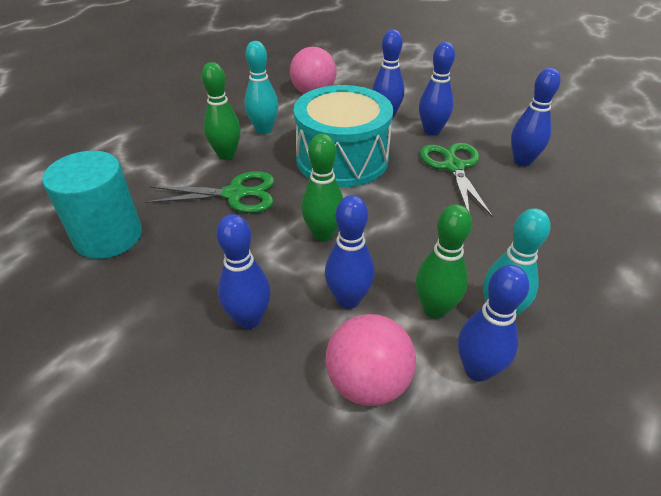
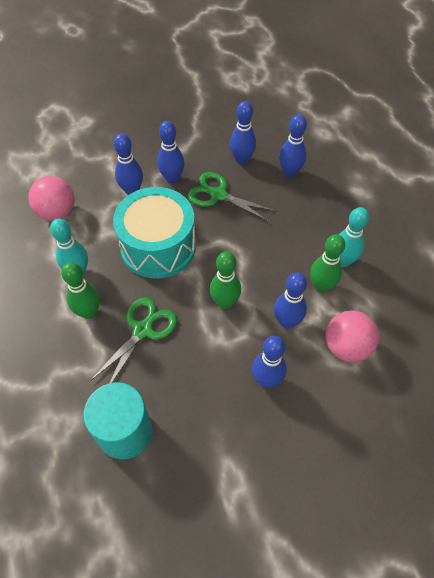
camera: 55 degrees left, 15 degrees up
(477, 370) = (368, 296): blue bowling pin -> blue bowling pin (290, 172)

